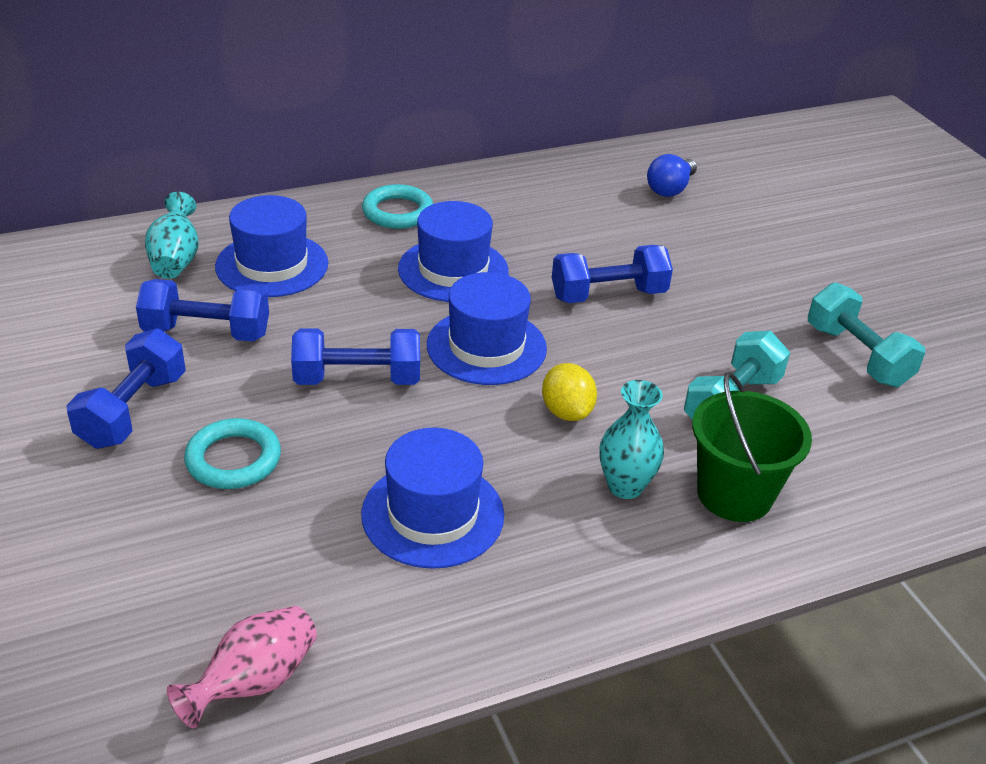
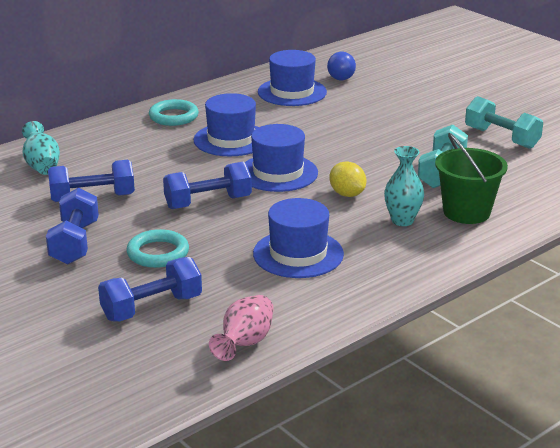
camera: 15 degrees left, 10 degrees down
(272, 265) = (110, 157): blue hat -> blue hat (292, 92)
(608, 295) = (337, 135): blue dumbbell -> blue dumbbell (152, 308)

